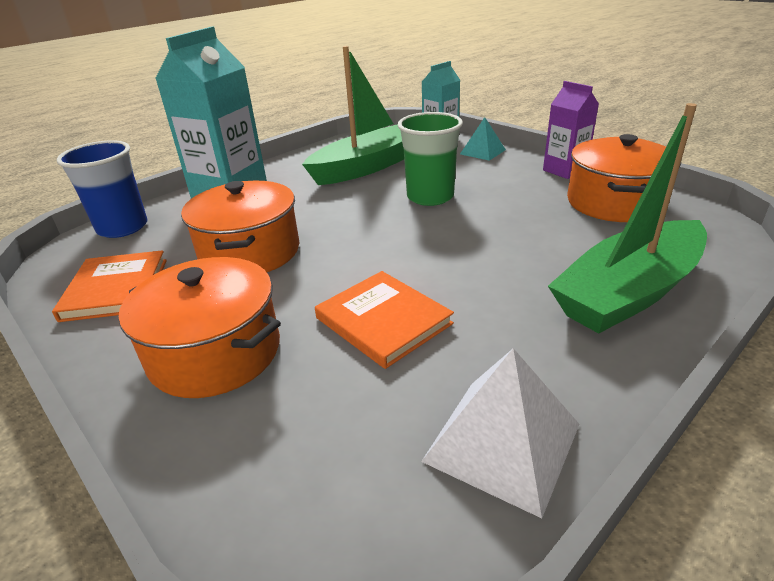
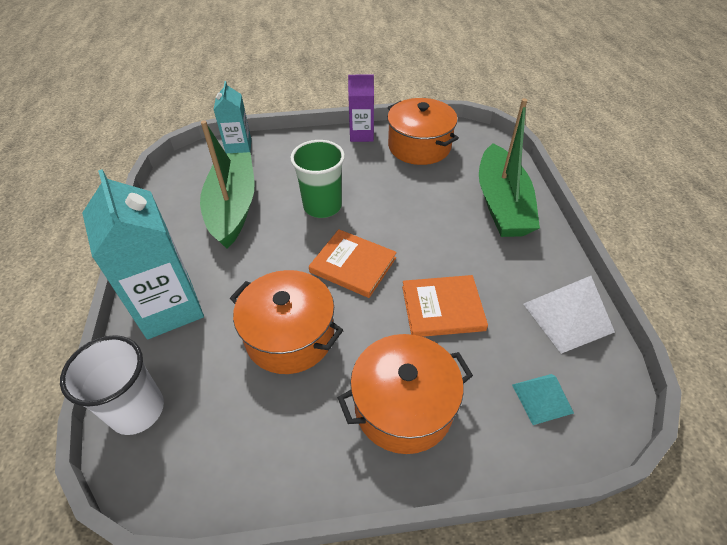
camera: 55 degrees left, 15 degrees up
(116, 289) = (255, 445): orange book -> orange book (353, 265)
(122, 227) = (137, 410): blue cup -> white cup
(482, 152) = (290, 145): turquoise pyramid -> turquoise pyramid (542, 398)

